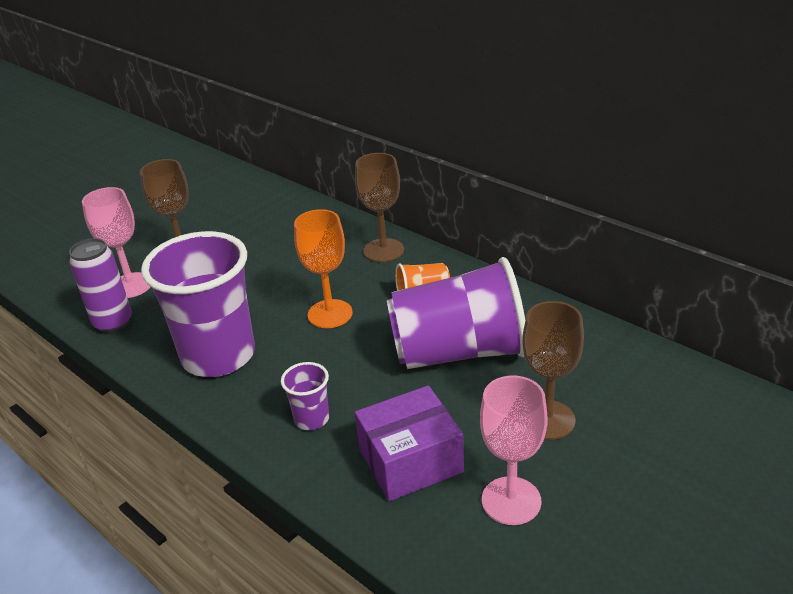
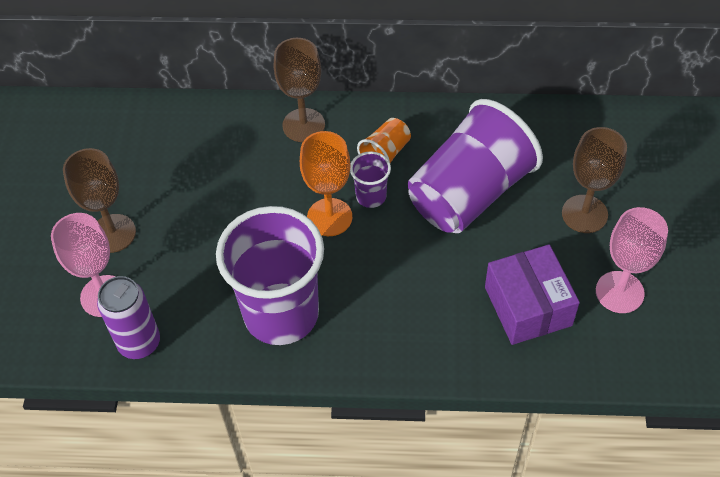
camera: 40 degrees left, 20 degrees up
(311, 419) = (422, 320): purple cup -> purple cup (371, 196)
(410, 461) = (528, 306): purple box -> purple box turned 45 degrees counterclockwise

